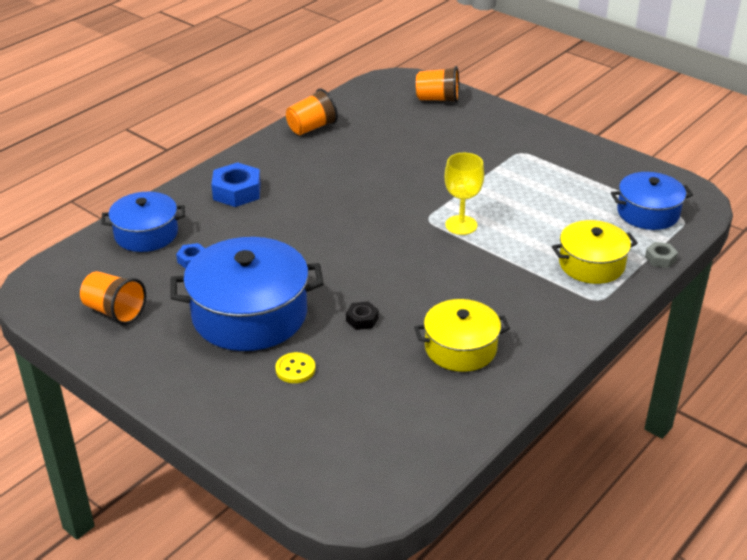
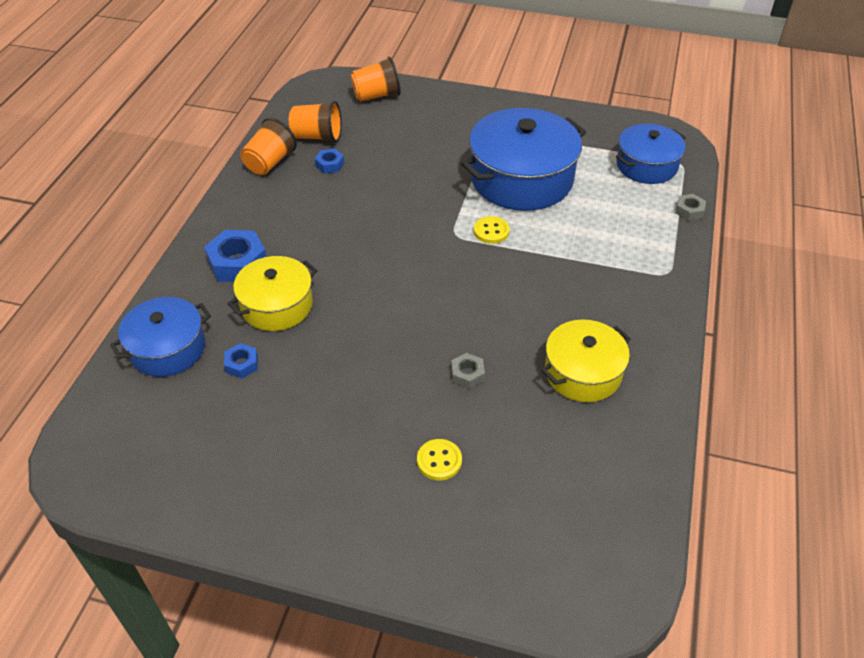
camera: 25 degrees left, 10 degrees up
(114, 311) = (193, 462): orange cup -> orange cup (317, 136)
(249, 314) = (348, 411): blue pot -> blue pot (521, 179)
(359, 141) = (330, 165): none -> blue nut
(362, 319) = (467, 374): black nut -> grey nut
(461, 225) = (491, 231): yellow goblet -> yellow button
(591, 264) = (636, 236): yellow pot -> yellow pot (277, 305)

